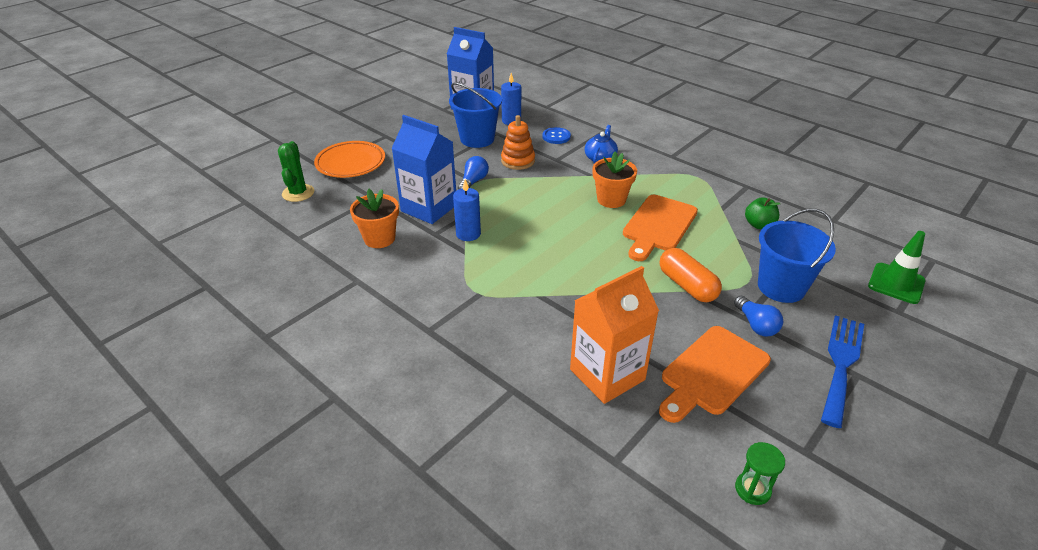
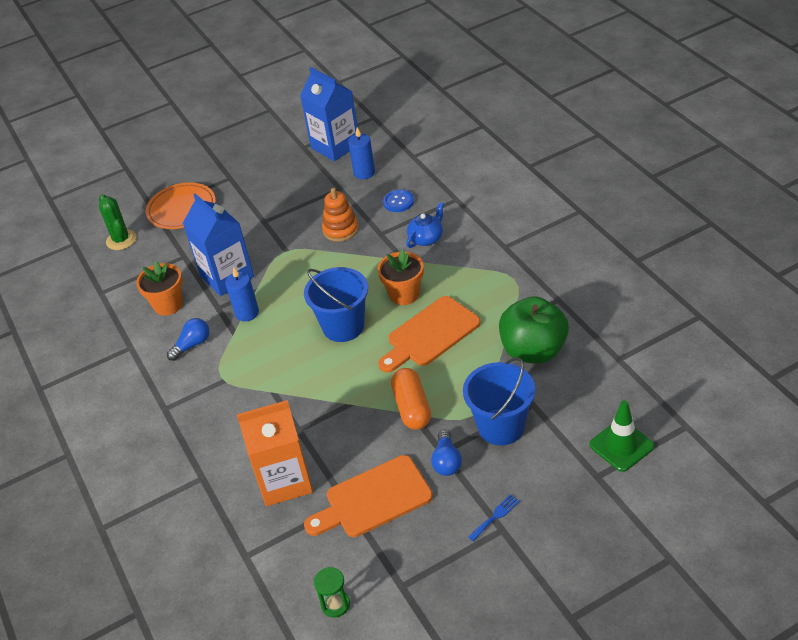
camera: 25 degrees right, 5 degrees up
(298, 193) = (121, 240): green cactus -> green cactus turned 45 degrees counterclockwise
(473, 181) = (283, 250): blue light bulb -> blue light bulb (192, 345)
(477, 139) = (316, 194): blue bucket -> blue bucket (343, 326)
(759, 225) = (533, 351): green apple -> green apple, size x1.97
(841, 364) = (495, 516): blue fork -> blue fork, size x0.45

